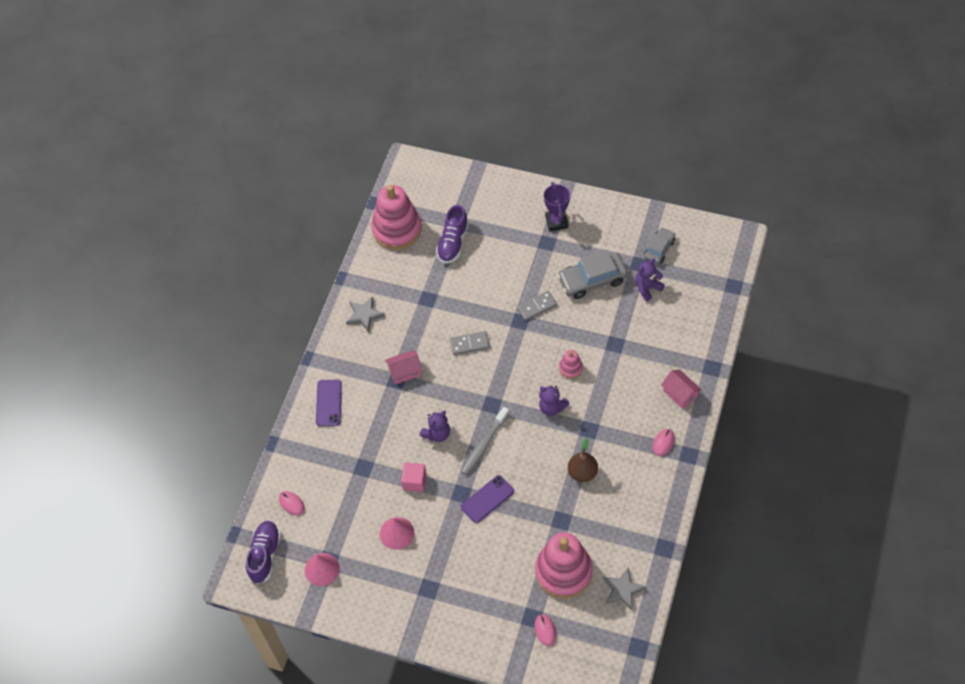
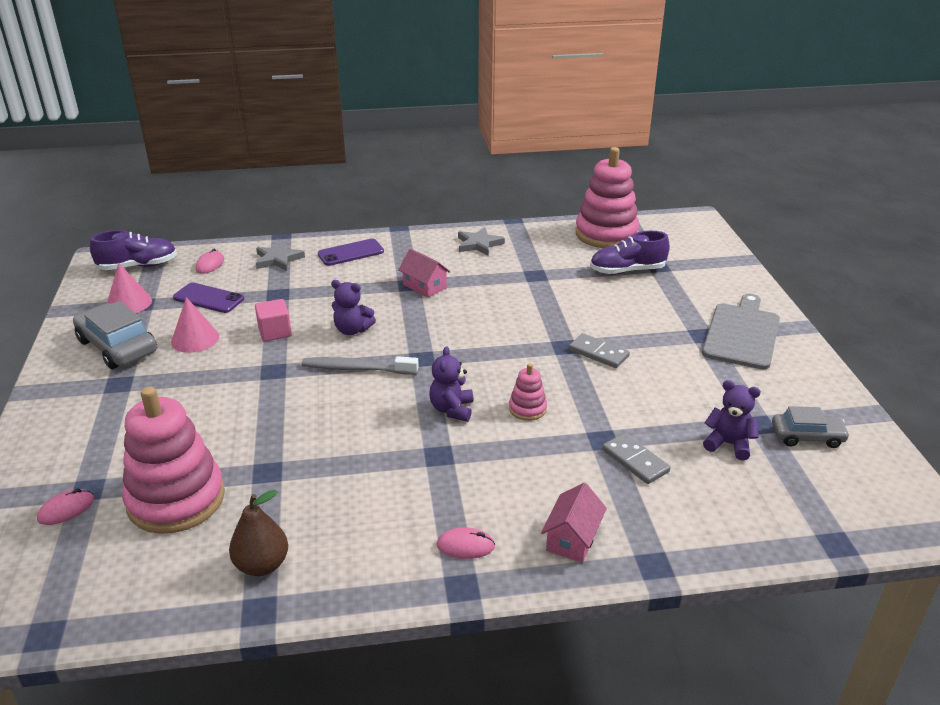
camera: 60 degrees right, 25 degrees down
(469, 344) = (498, 318): grey domino -> grey domino (635, 461)
(487, 499) = (274, 394): purple phone -> purple phone (208, 298)
(556, 222) = (742, 333): purple trophy -> grey cutting board
(582, 473) = (359, 470): brown pear -> brown pear (262, 565)
(592, 280) = (687, 388): grey car -> grey car (117, 346)
(623, 590) = (158, 579): grey star -> grey star (278, 259)

